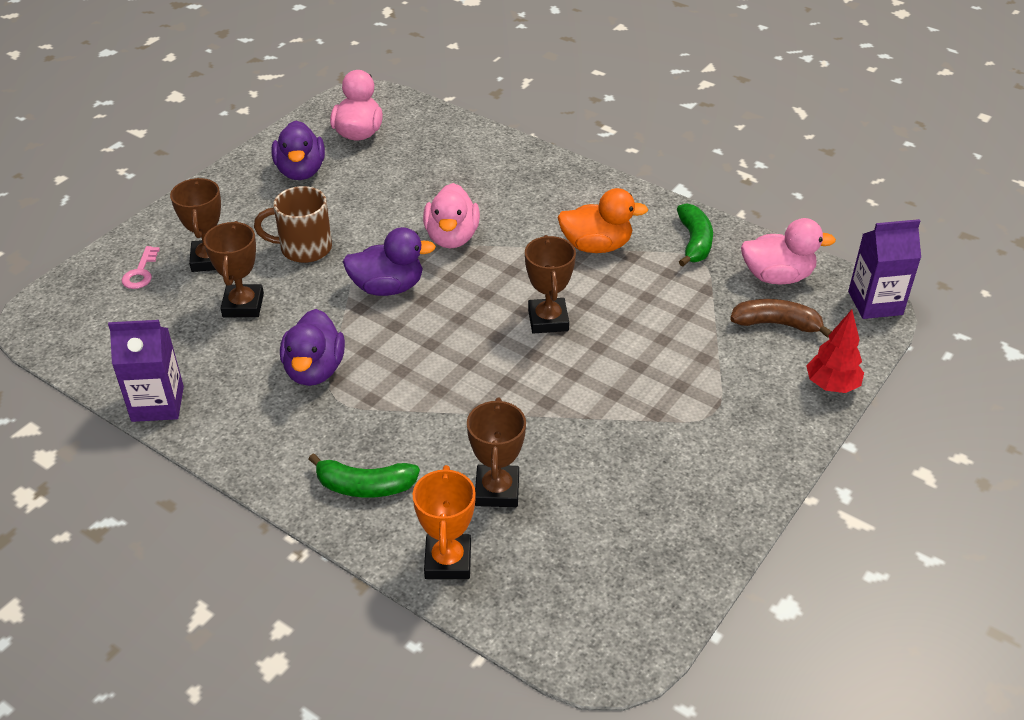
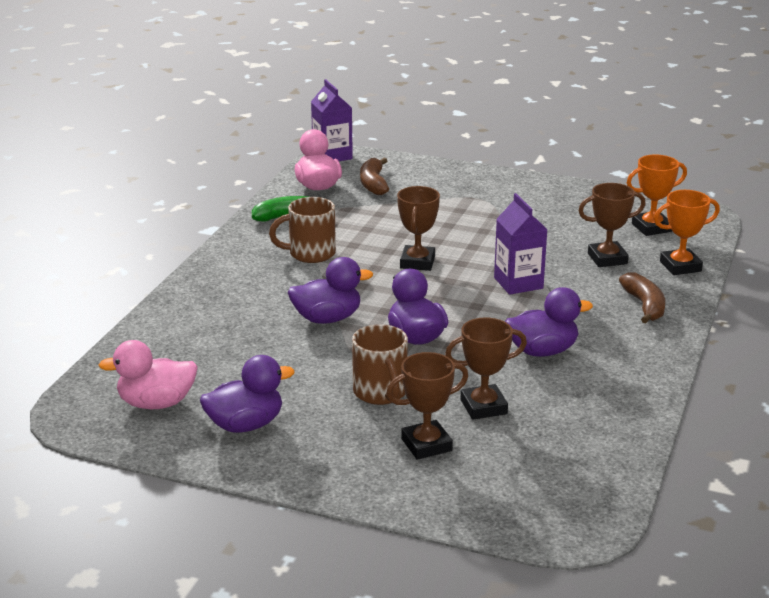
camera: 105 degrees left, 15 degrees down
(141, 272) = (470, 484): pink key -> none
(157, 404) = (637, 418): purple carton -> purple carton (518, 283)
(365, 486) = (644, 306): green banana -> brown banana
(452, 237) = (327, 318): pink duck -> purple duck
(548, 320) = (417, 262): brown trophy -> brown trophy turned 60 degrees counterclockwise
(573, 571) = (651, 227): none -> orange trophy
(596, 246) = (310, 254): orange duck -> brown mug
(831, 386) = (428, 166): red tree -> none

